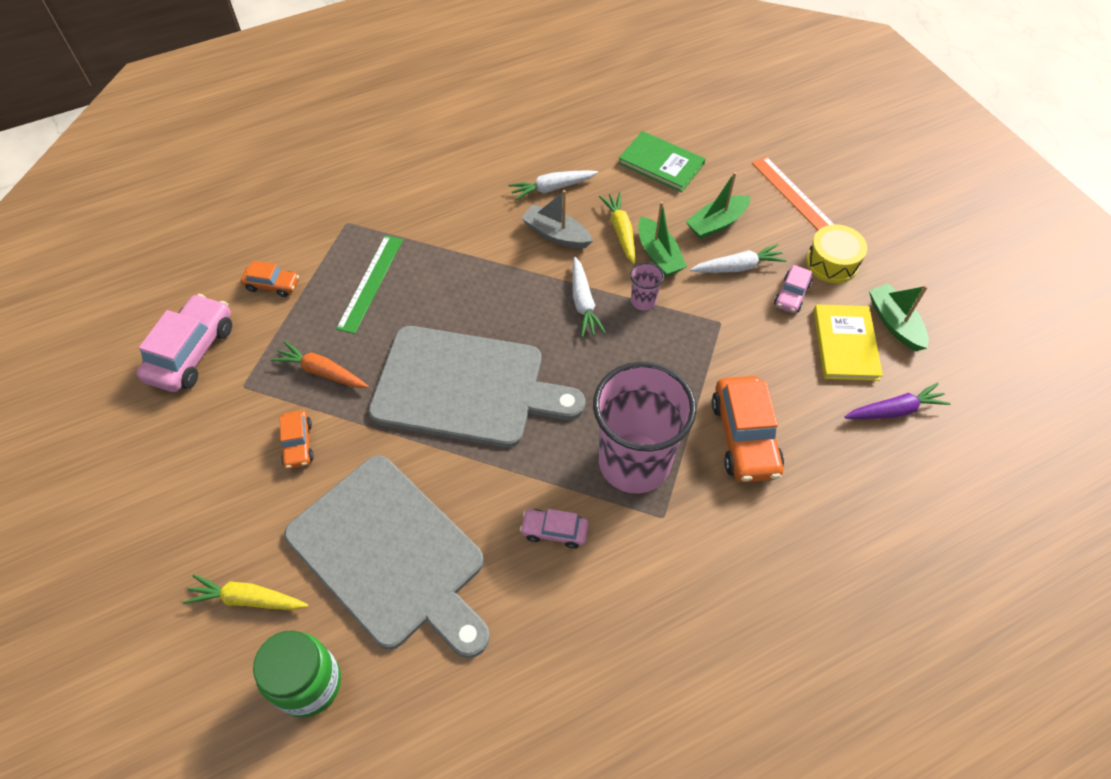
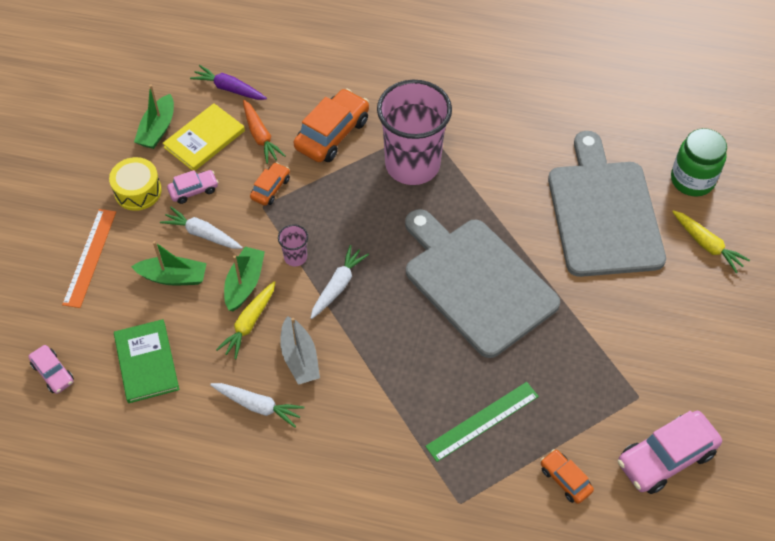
camera: 140 degrees left, 0 degrees up
(298, 444) = (622, 322): orange car -> orange car (270, 188)
(322, 372) = (571, 366): orange carrot -> orange carrot (260, 136)
(554, 531) = (495, 162): pink car -> pink car (53, 373)

